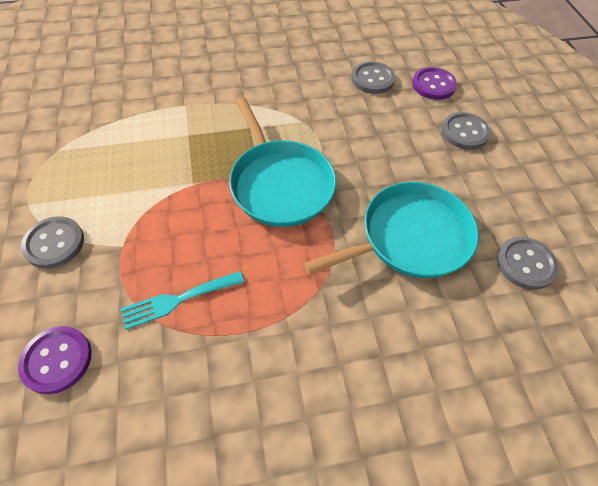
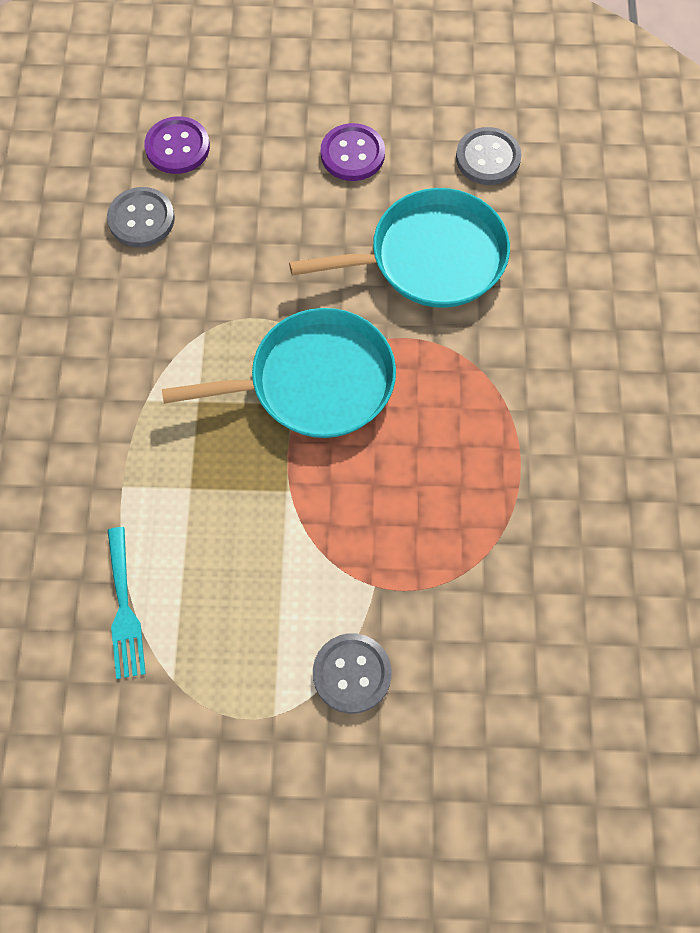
camera: 75 degrees left, 10 degrees up
(57, 360) = (521, 661): purple button -> purple button (352, 154)
(178, 300) = (467, 523): turquoise fork -> turquoise fork (124, 609)
(410, 237) = (430, 257): turquoise pan -> turquoise pan turned 90 degrees clockwise
(464, 132) = (279, 143): grey button -> none

